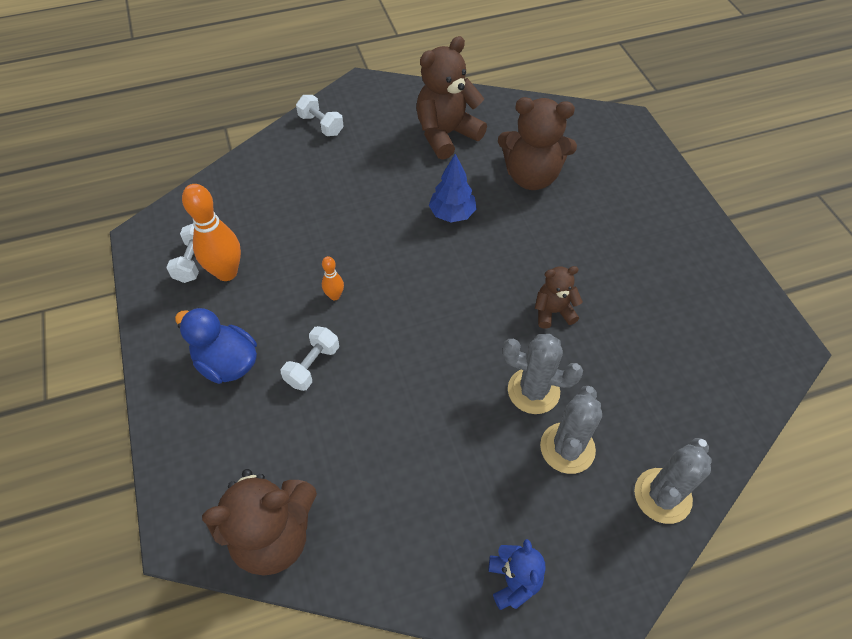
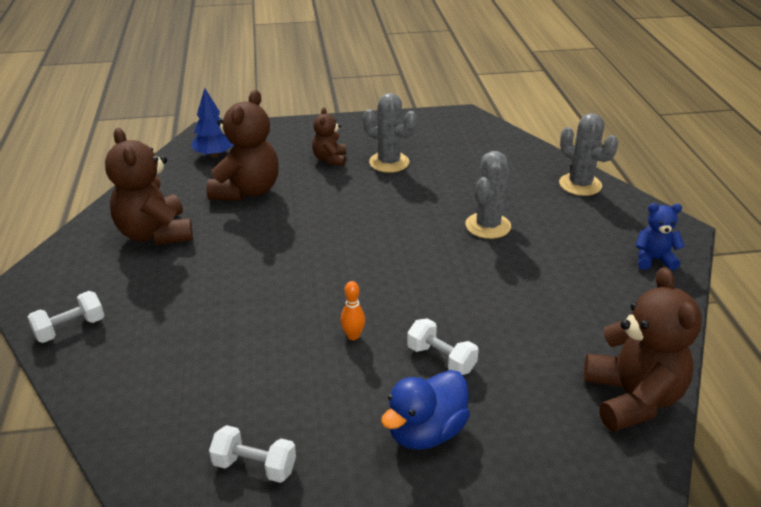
camera: 80 degrees left, 20 degrees down
(226, 272) = (287, 430): orange bowling pin -> none
(452, 214) = (272, 244): blue tree -> blue tree (214, 155)
(553, 312) = (410, 204): brown teddy bear -> brown teddy bear (330, 159)
(567, 448) = (541, 218): grey cactus -> grey cactus (389, 162)

